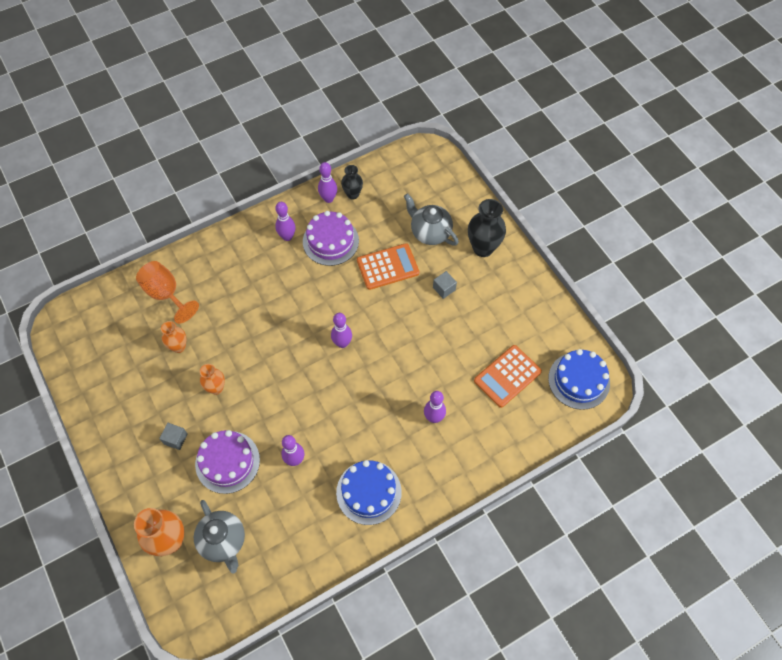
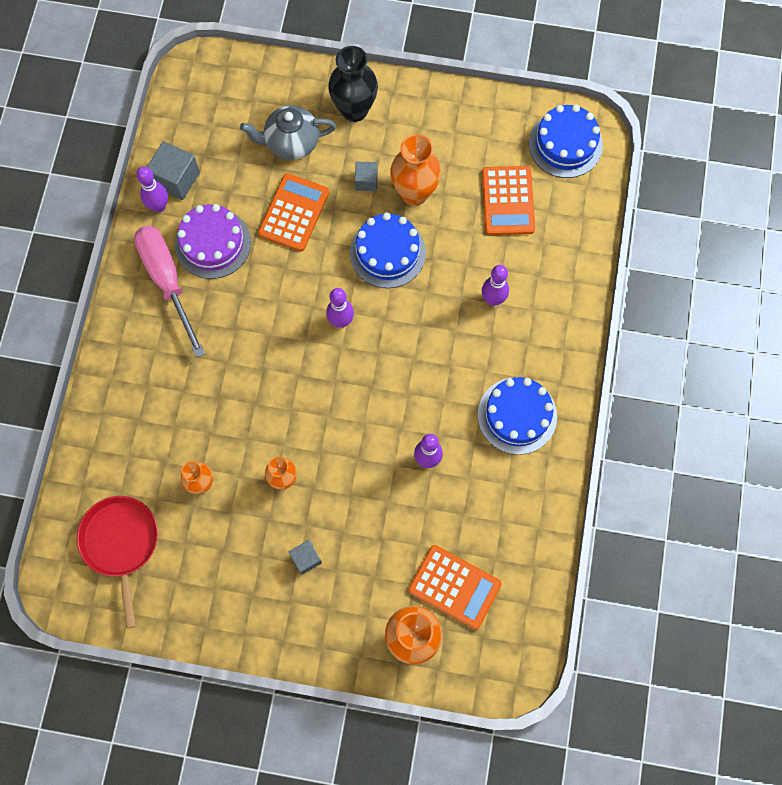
camera: 50 degrees left, 10 degrees up
(111, 333) = (121, 543): none -> red pan
(166, 294) = (124, 453): orange goblet -> none
(223, 541) = (454, 587): grey teapot -> orange calculator
(227, 462) = (375, 525): purple cake -> none
(287, 237) = (167, 281): purple bowling pin -> pink screwdriver
(352, 194) = (176, 179): black vase -> grey cube
(409, 335) = (387, 252): none -> blue cake
(461, 320) = (414, 193): none -> orange vase

